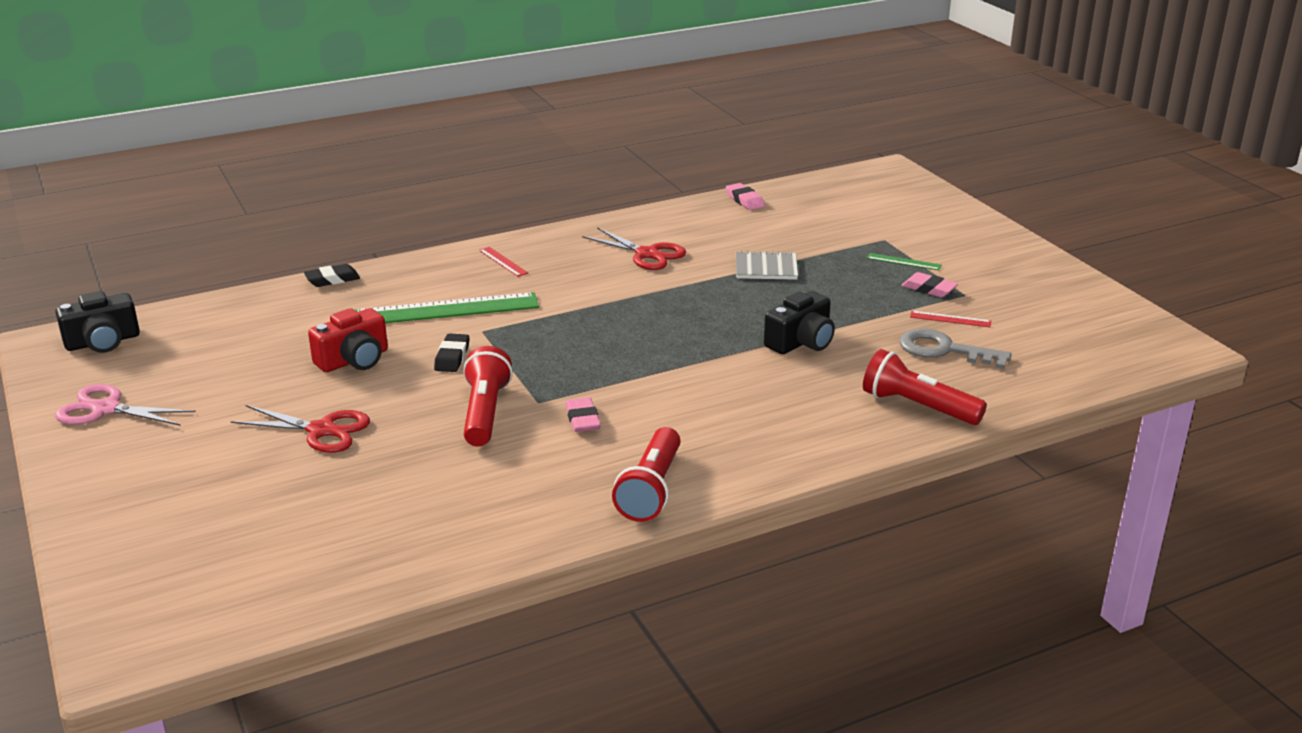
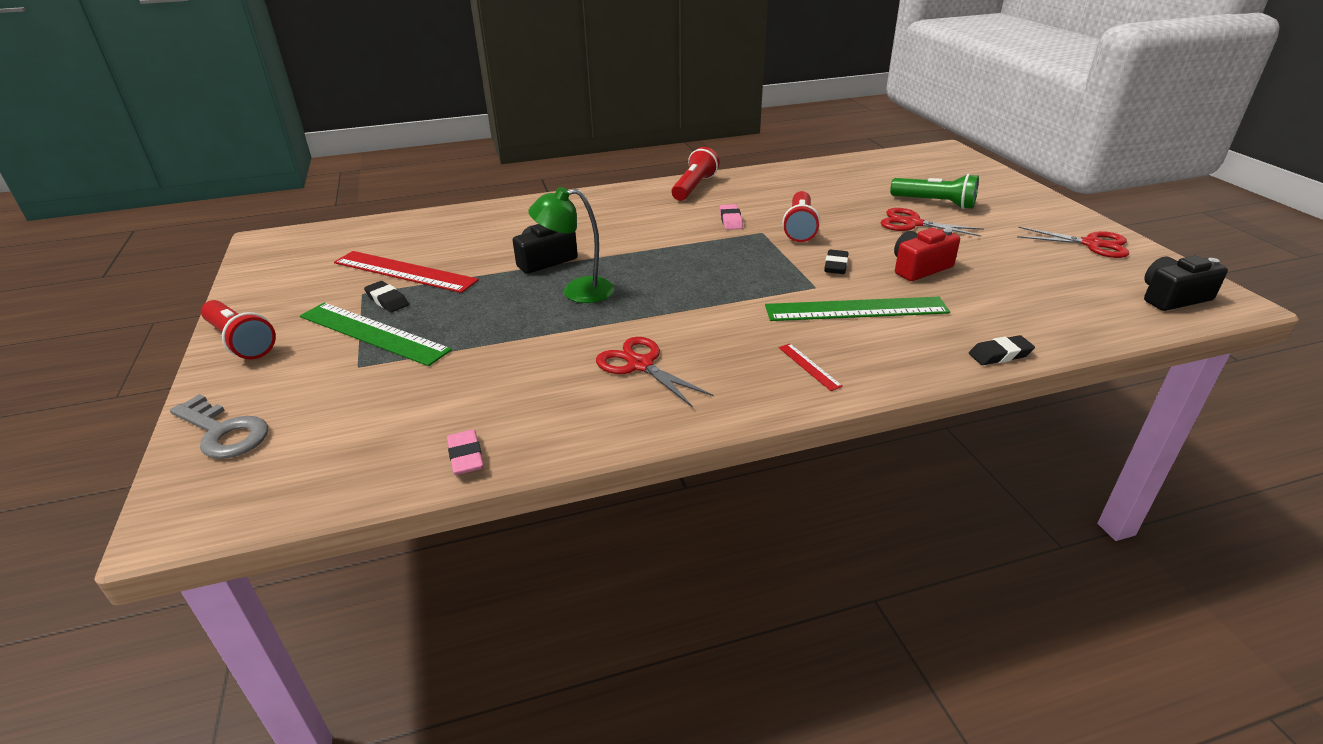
camera: 170 degrees left, 5 degrees up
(105, 409) = (1091, 244): pink scissors -> red scissors
(261, 476) = (935, 203): none -> green flashlight
(739, 310) = (577, 291): none -> green lamp
(766, 268) = (520, 335): grey notebook -> none
(904, 262) = (373, 333): green ruler -> green ruler, size x2.34
(917, 406) = (501, 216): red flashlight -> red flashlight (240, 342)
(929, 289) = (387, 300): pink eraser -> black eraser
(944, 350) = (440, 248): grey key -> grey key (223, 432)
(950, 319) = (405, 271): red ruler -> red ruler, size x2.34

